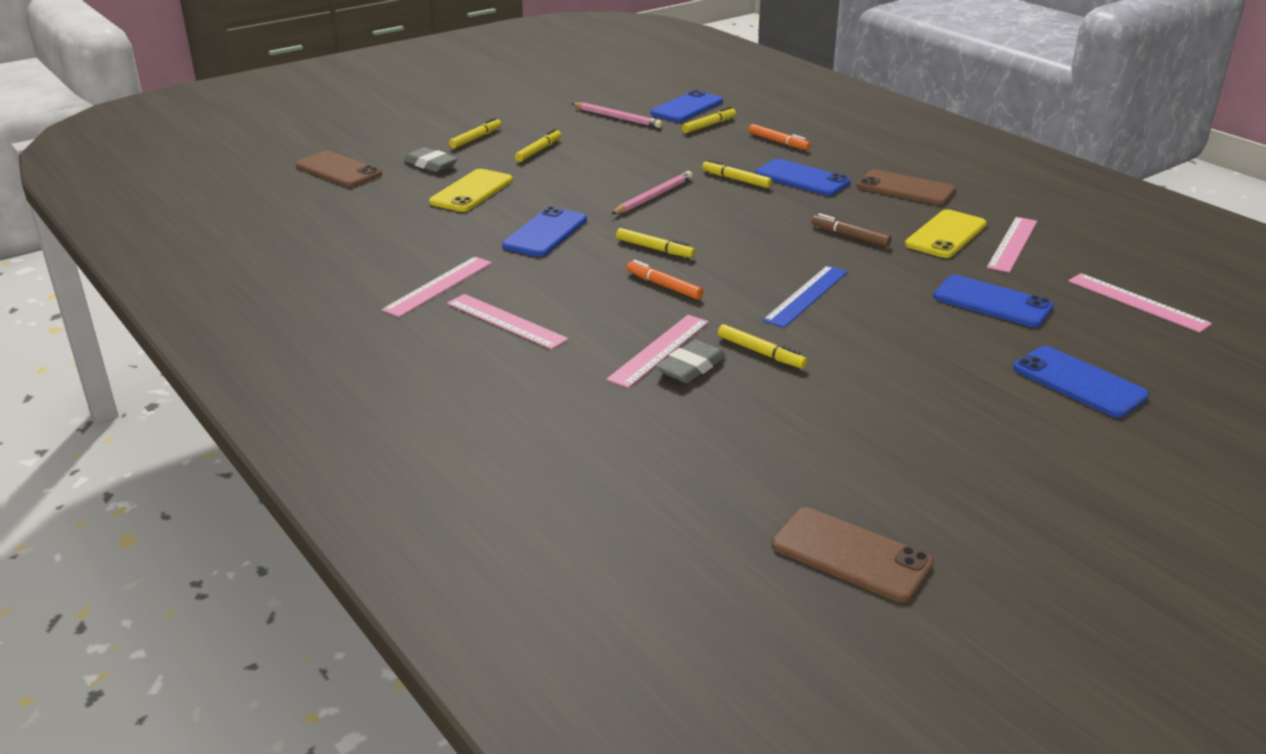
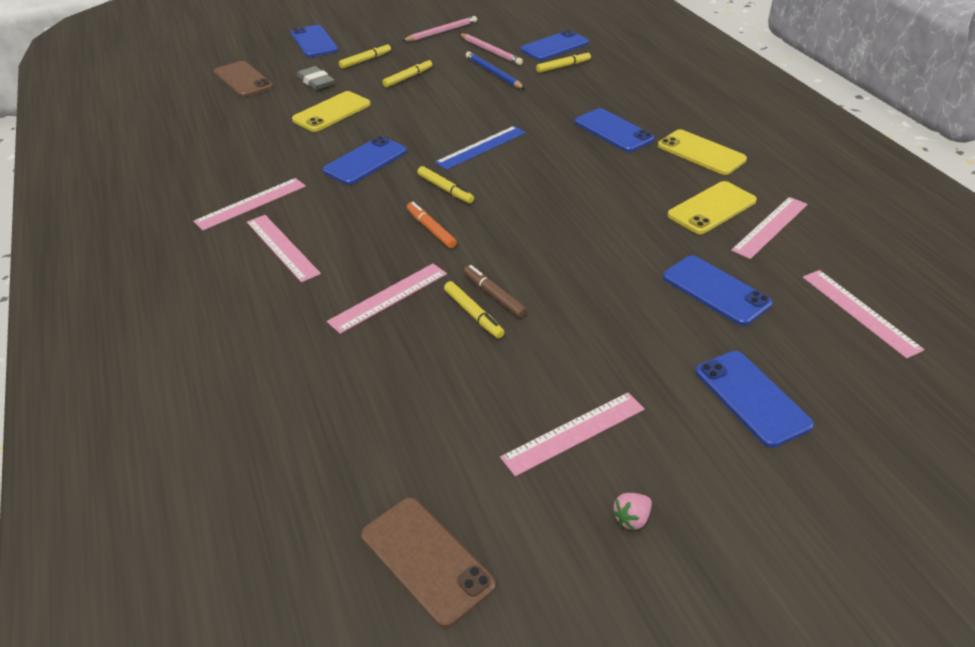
camera: 15 degrees right, 10 degrees up
(399, 126) = (314, 42): none -> blue phone
(635, 138) = (494, 73): none -> blue pencil
(653, 197) = (475, 135): pink pencil -> pink pencil (441, 32)
(691, 367) = (405, 320): grey eraser -> none
(736, 179) = (555, 125): yellow marker -> none
(778, 142) = (613, 90): orange marker -> none
(806, 296) = (548, 258): blue ruler -> blue ruler (481, 147)
(850, 236) = (622, 198): brown marker -> brown marker (494, 296)
(905, 189) = (701, 153): brown phone -> yellow phone
(928, 434) = (574, 433): none -> pink ruler
(1026, 491) = (631, 519): none -> pink strawberry

